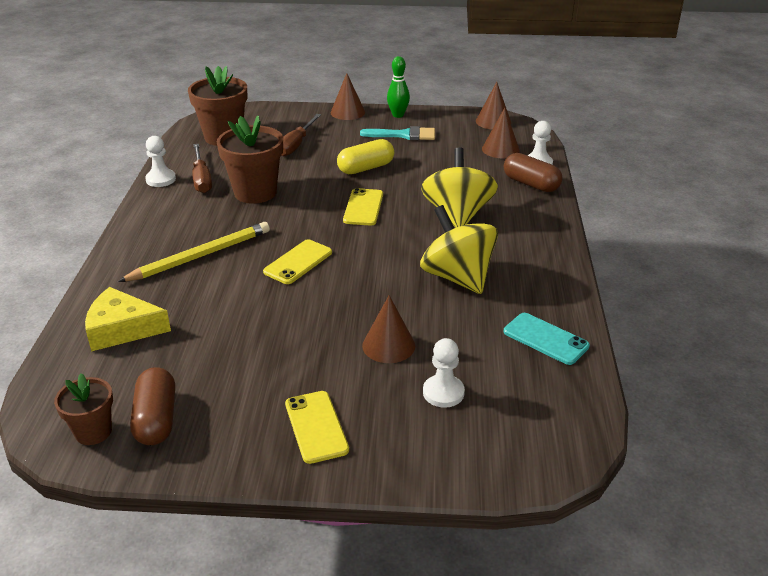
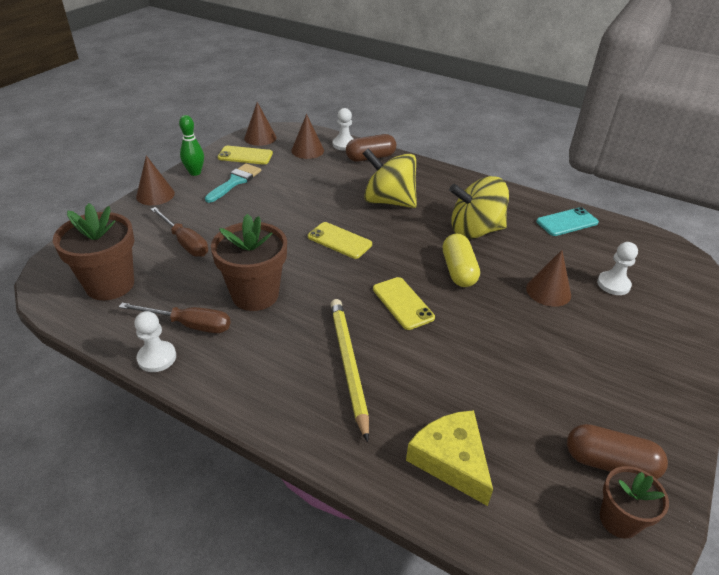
camera: 65 degrees left, 5 degrees up
(122, 329) = (451, 460): yellow cheese -> yellow cheese turned 120 degrees clockwise
(316, 427) = (639, 360): yellow phone -> yellow phone (245, 156)
(366, 168) = (273, 218): yellow capsule -> yellow capsule (458, 271)

